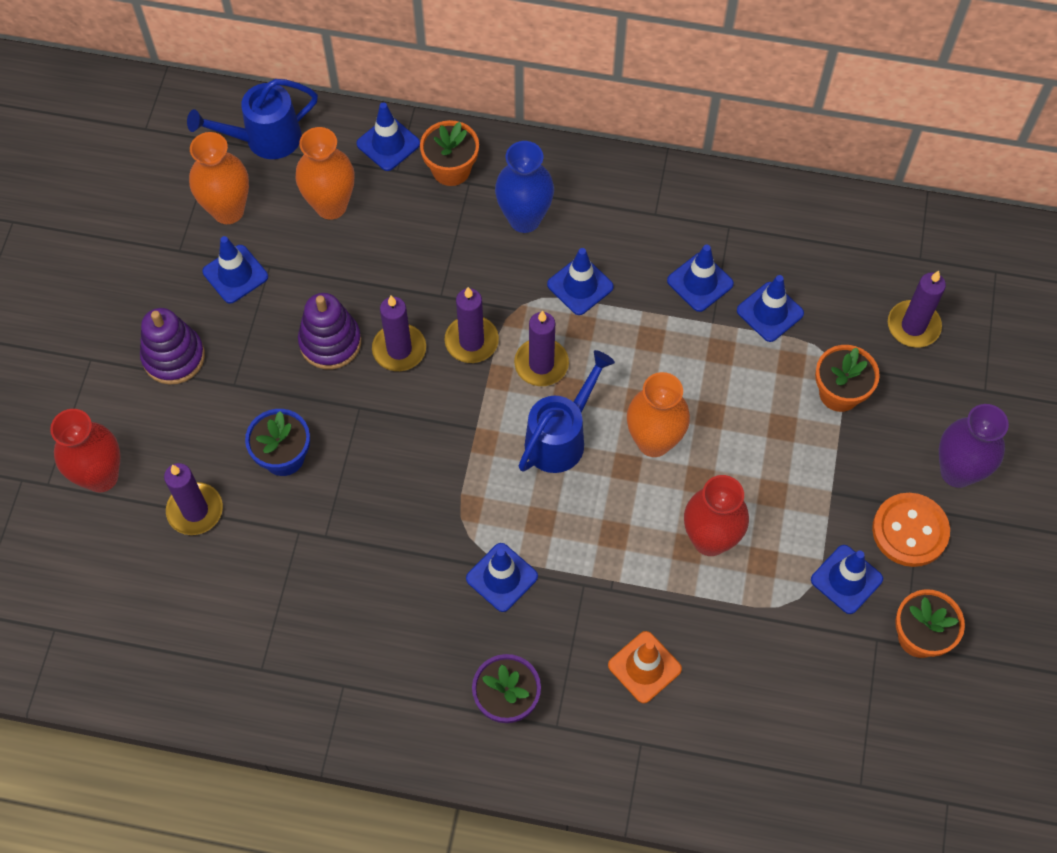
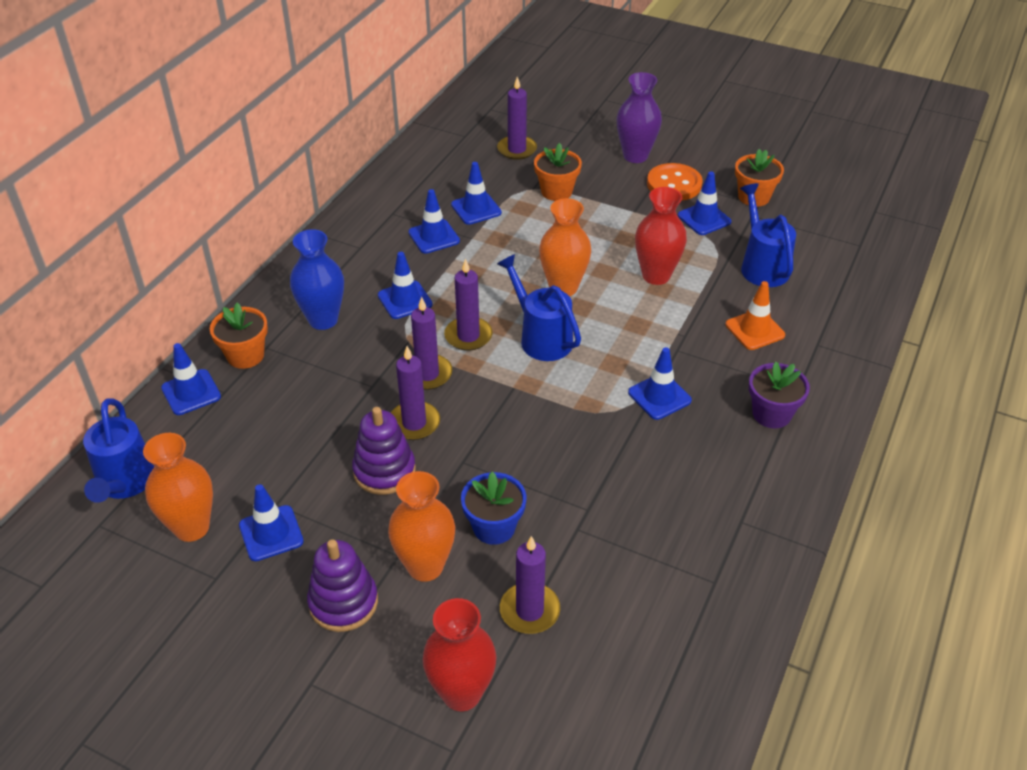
camera: 75 degrees left, 20 degrees down
(331, 206) = (234, 445): orange vase -> orange vase (425, 566)
(772, 662) = (761, 265): none -> blue watering can

